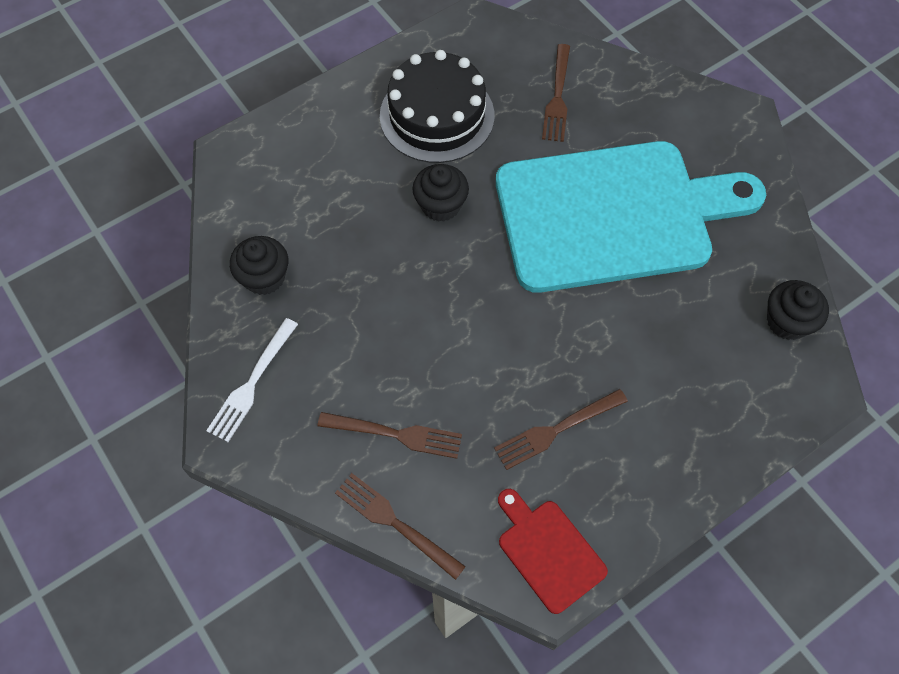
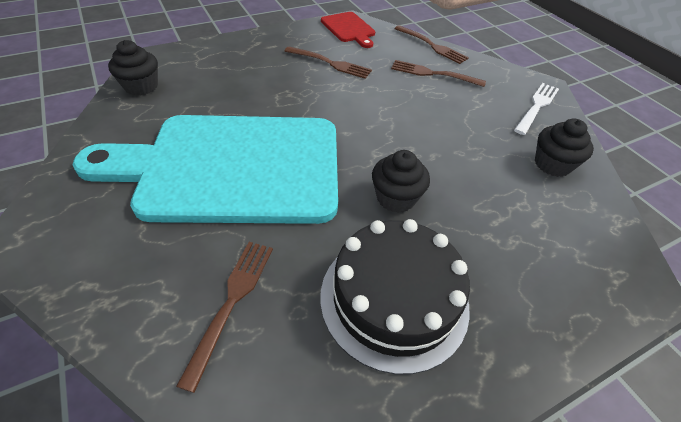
camera: 175 degrees left, 15 degrees down
(556, 430) = (330, 63): brown fork -> brown fork turned 45 degrees clockwise

